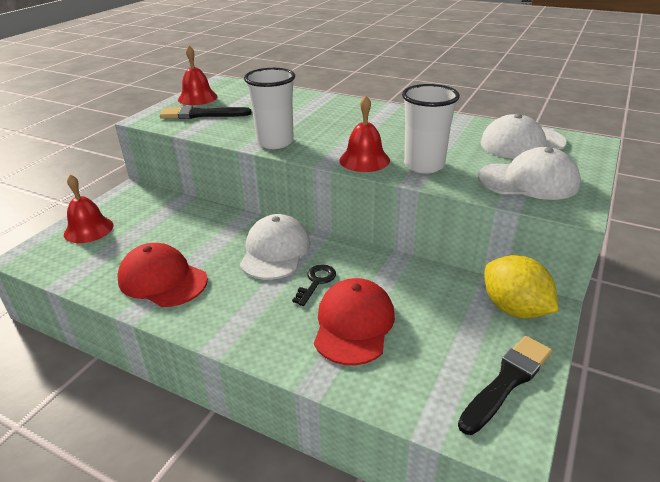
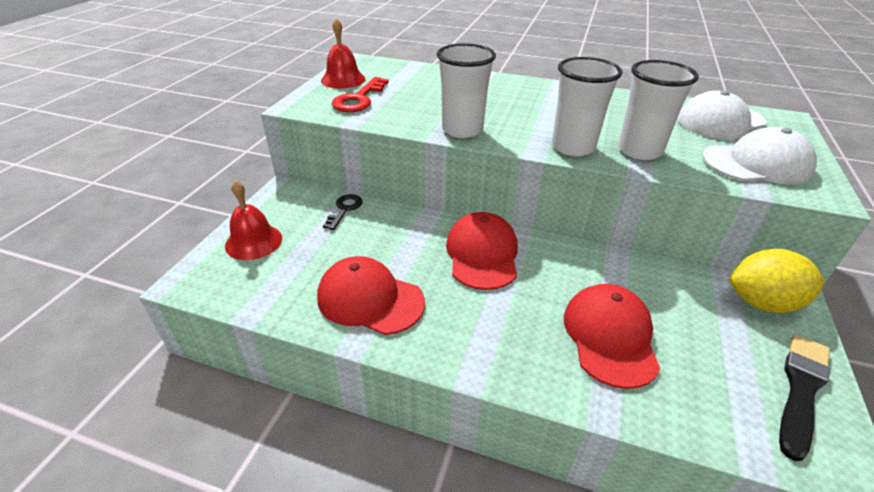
camera: 10 degrees left, 5 degrees up
(201, 114) = (359, 99): black brush -> red key
(275, 251) = (482, 254): white cap -> red cap
(316, 282) = (545, 288): black key -> black key (344, 209)
(364, 160) = (573, 147): red bell -> white cup
(514, 309) = (762, 302): yellow lemon -> yellow lemon turned 45 degrees counterclockwise

